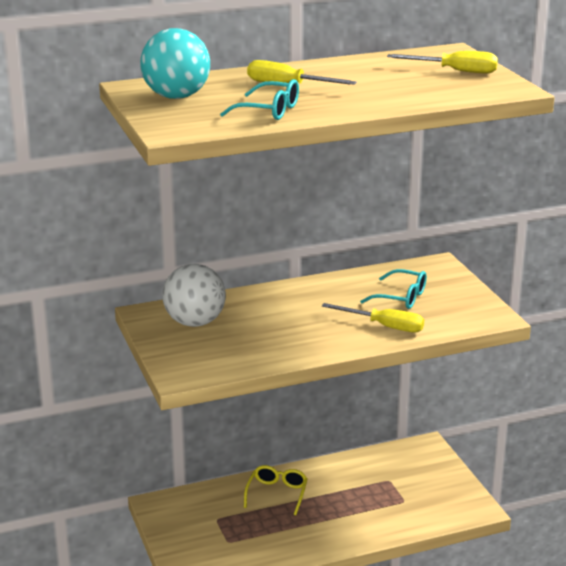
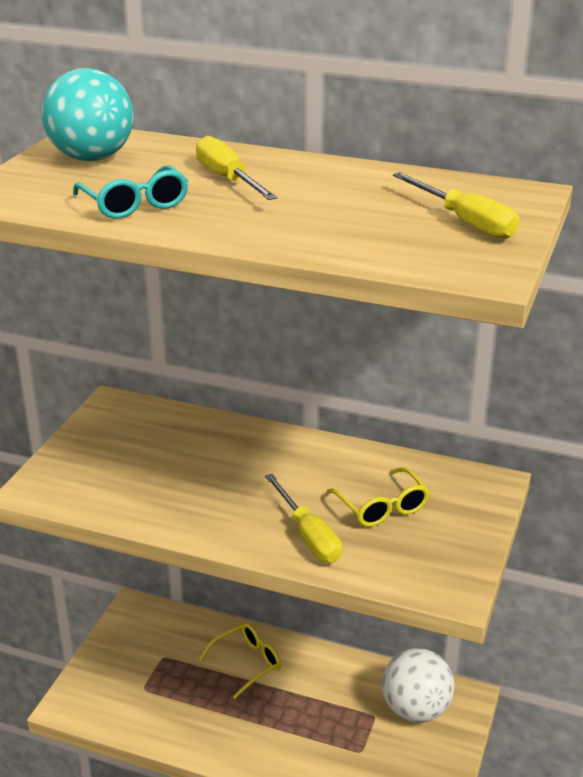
camera: 40 degrees right, 5 degrees up
(195, 322) = (136, 435): white ball -> white ball (415, 709)
(401, 297) = (382, 507): turquoise glasses -> yellow glasses

